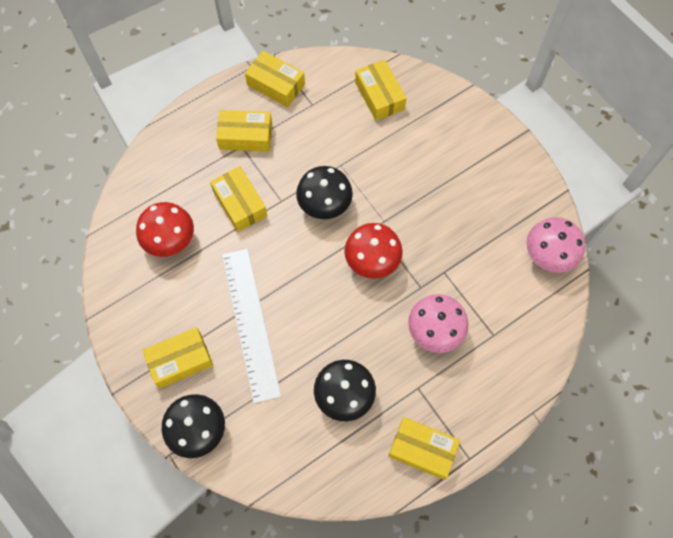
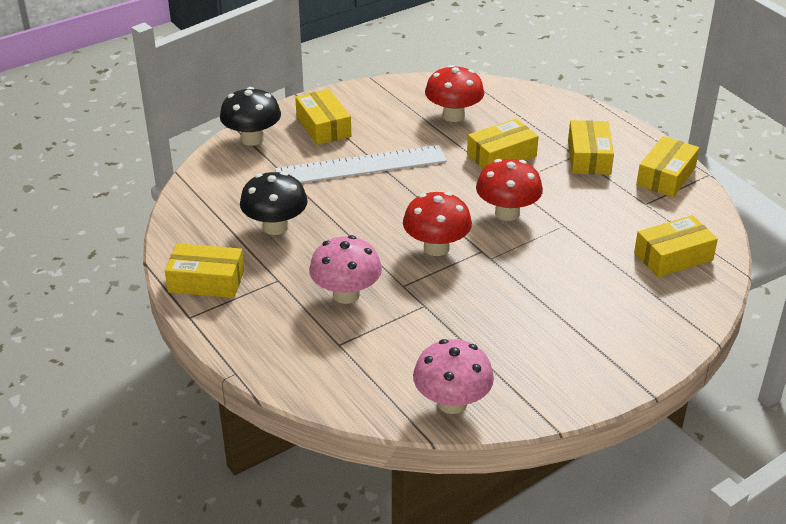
camera: 90 degrees right, 30 degrees down
(324, 205) = (507, 213): black mushroom -> red mushroom
(422, 450) = (206, 281): yellow box -> yellow box turned 75 degrees clockwise

